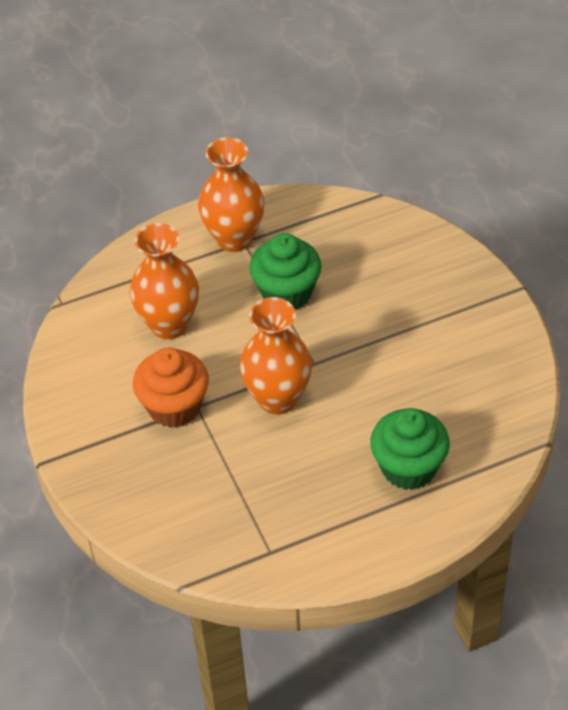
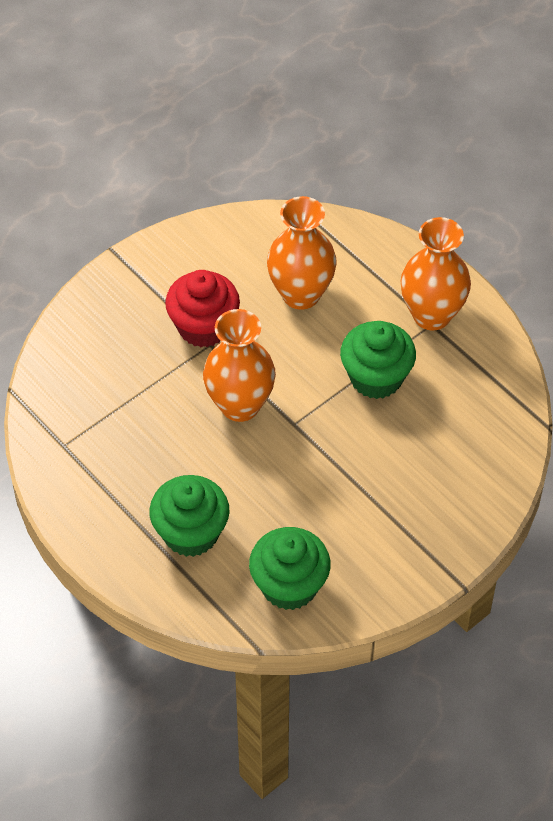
camera: 70 degrees right, 5 degrees up
(174, 407) = (203, 327): orange cupcake -> red cupcake
(487, 406) = (289, 585): none -> green cupcake

